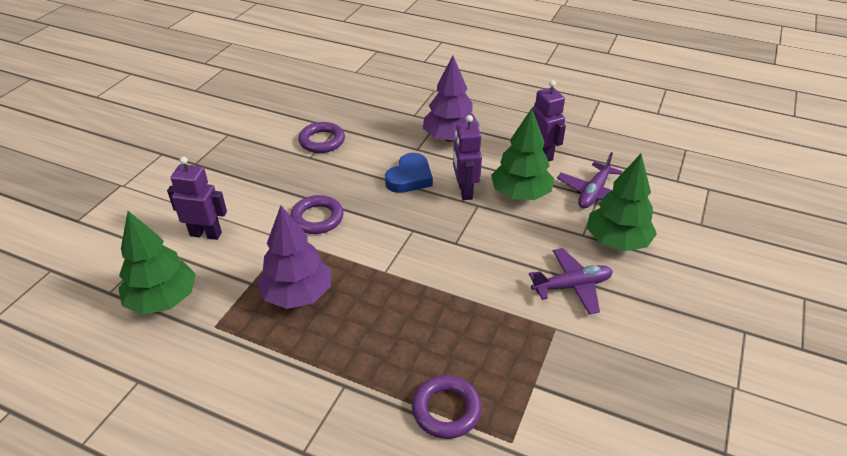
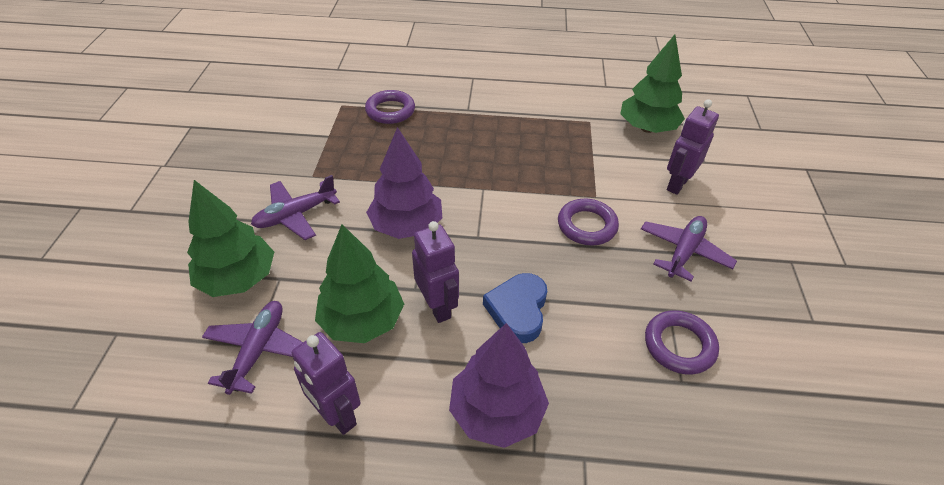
camera: 160 degrees right, 5 degrees up
(206, 234) = (677, 184): purple robot -> purple robot turned 135 degrees clockwise
(262, 184) = (684, 252): none -> purple plane
(297, 295) = (546, 154): purple tree -> purple tree (406, 226)

